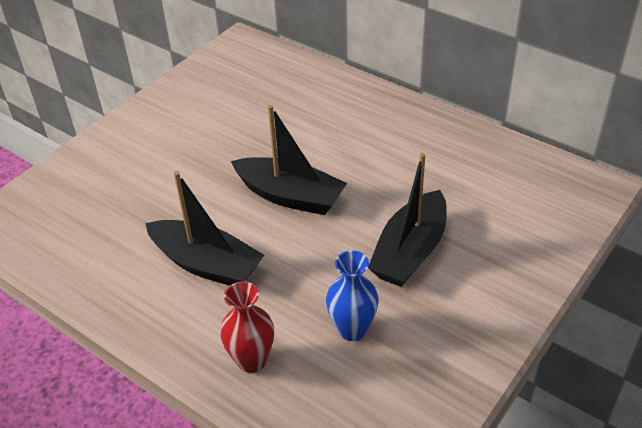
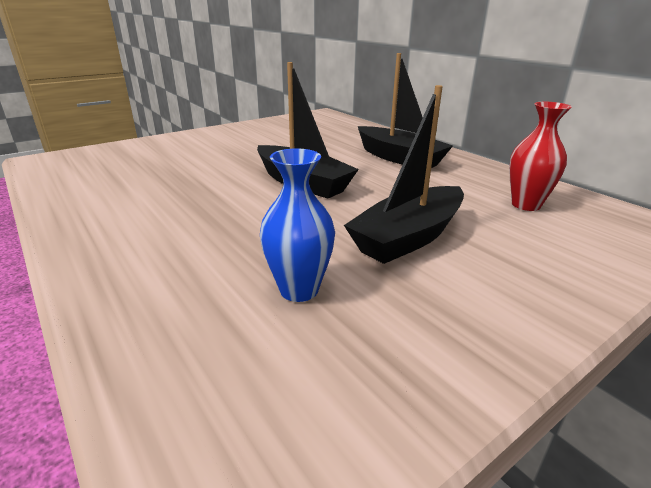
camera: 15 degrees right, 15 degrees down
(206, 264) = (184, 209): black boat -> black boat (399, 158)
(252, 360) = (153, 292): red vase -> red vase (526, 205)

